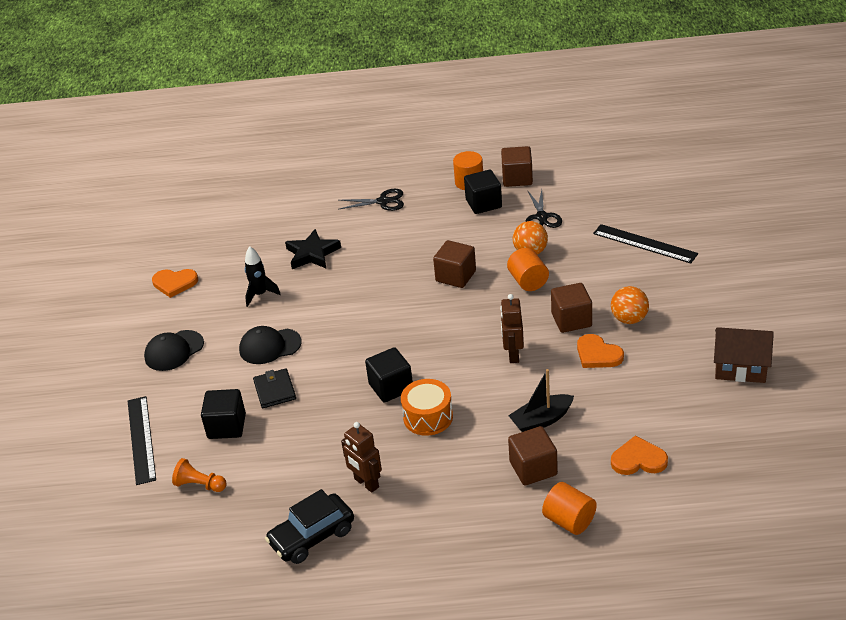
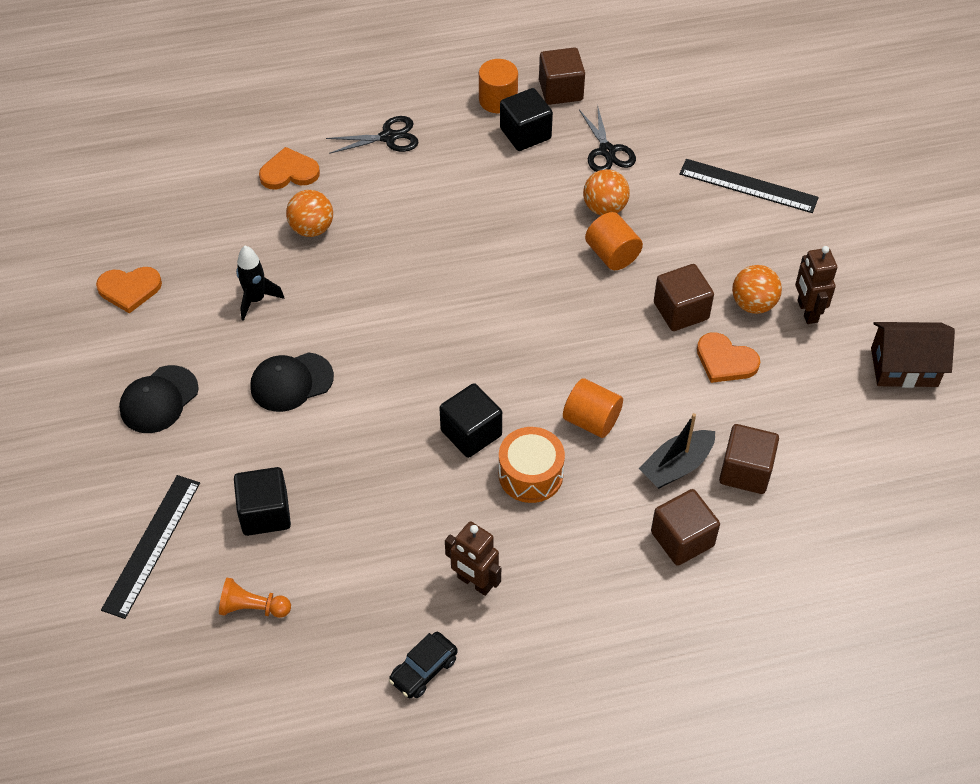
camera: 15 degrees left, 15 degrees up
(141, 439) = (151, 545): black ruler -> black ruler turned 45 degrees clockwise
(275, 390) = (316, 451): black wallet -> none
(312, 254) = (312, 228): black star -> orange ball
(312, 536) = (423, 670): black car -> black car, size x0.64
(456, 276) = (515, 252): brown cube -> brown cube (745, 471)
(513, 355) = (618, 370): brown robot -> brown robot (807, 311)
(569, 520) = (743, 611): orange cylinder -> orange cylinder (591, 420)
(638, 459) = (808, 513): orange heart -> orange heart (289, 172)

